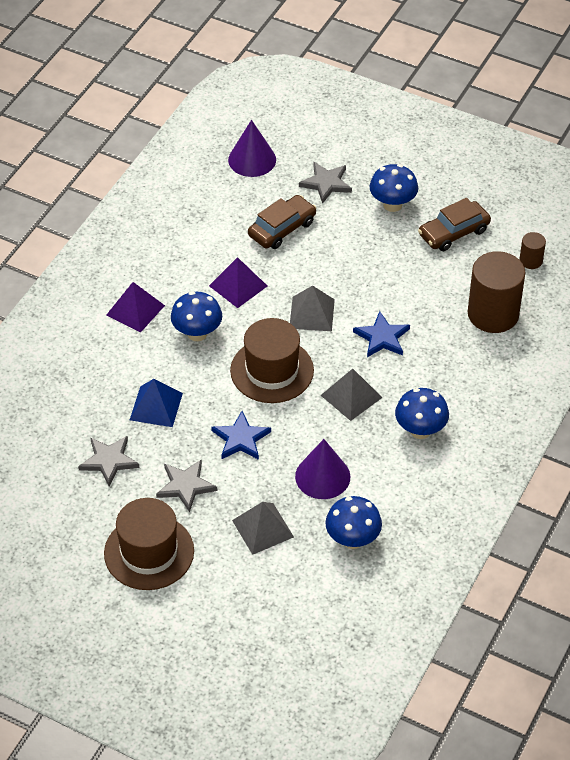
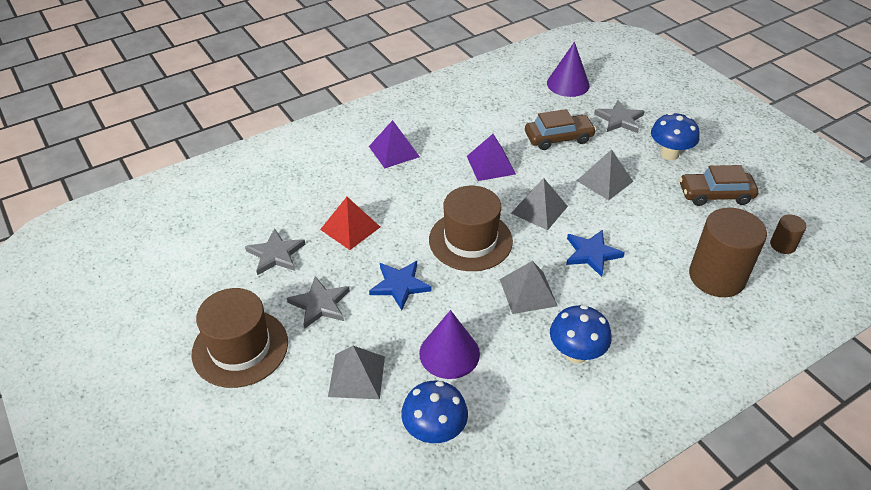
camera: 30 degrees right, 5 degrees down
(156, 406) = (350, 228): blue pyramid -> red pyramid
(197, 333) = (429, 187): blue mushroom -> none
(351, 259) = (604, 181): none -> grey pyramid

